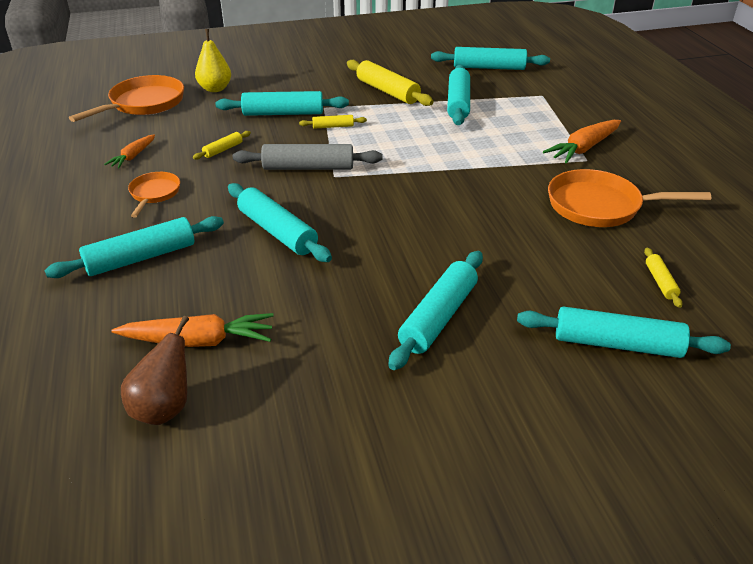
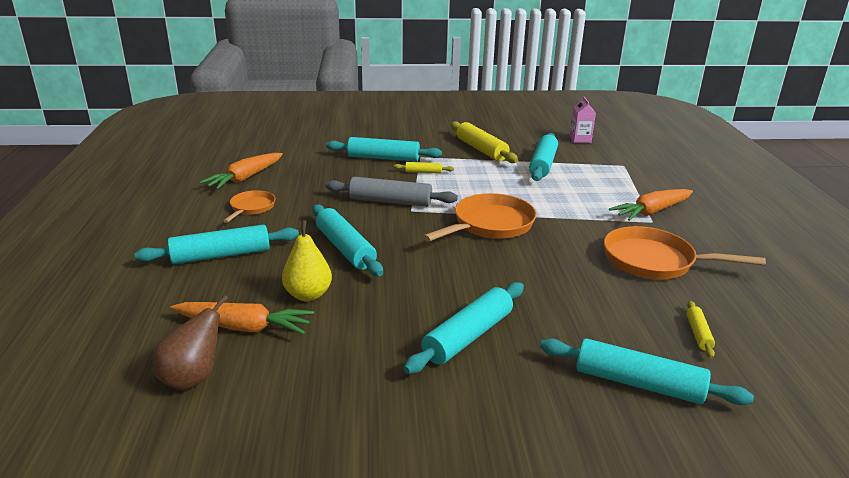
camera: 10 degrees right, 10 degrees down
(133, 156) = (245, 178): orange carrot -> orange carrot, size x1.65
(144, 104) = (269, 140): orange pan -> orange pan (490, 225)
(215, 89) = (332, 135): yellow pear -> yellow pear (308, 295)
(223, 150) = (322, 180): yellow rolling pin -> none
(489, 67) = (580, 139): turquoise rolling pin -> pink carton

